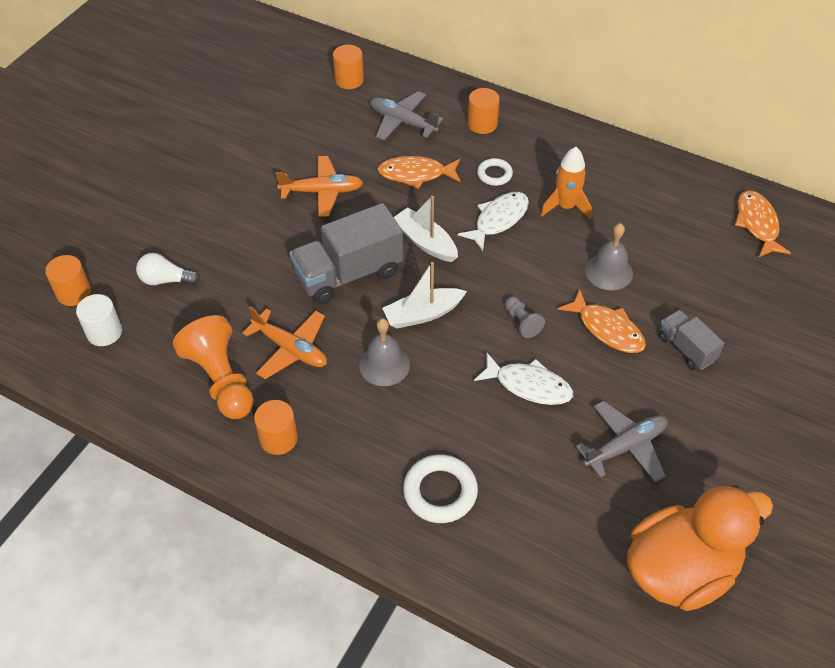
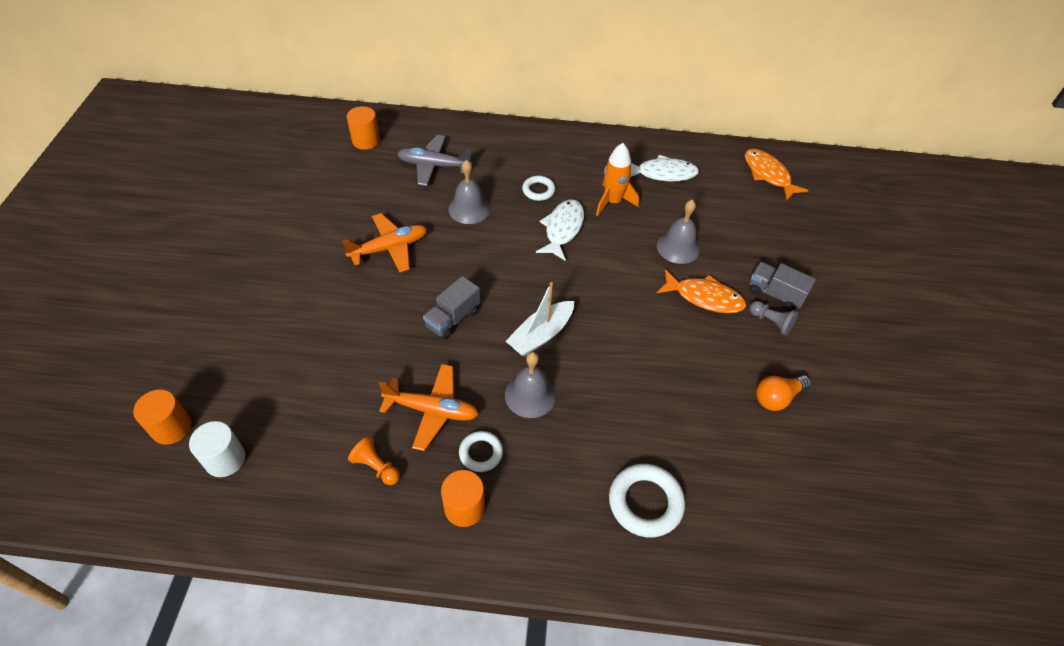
camera: 25 degrees left, 0 degrees up
(166, 280) = (269, 381): white light bulb -> none
(221, 380) = (376, 467): orange pawn -> orange pawn, size x0.48
(315, 399) = (481, 453): none -> white ring
(348, 274) = (453, 318): grey truck -> grey truck, size x0.55
(416, 174) = (469, 208): orange fish -> grey bell
(425, 242) = (509, 267): white boat -> none
(482, 124) = (505, 150): orange cylinder -> none
(522, 322) = (631, 314): grey pawn -> grey pawn (771, 322)
(528, 385) = (668, 370): white fish -> white fish (662, 173)
(625, 446) = (777, 398): grey plane -> orange light bulb
(680, 570) = (884, 494): orange duck -> none

